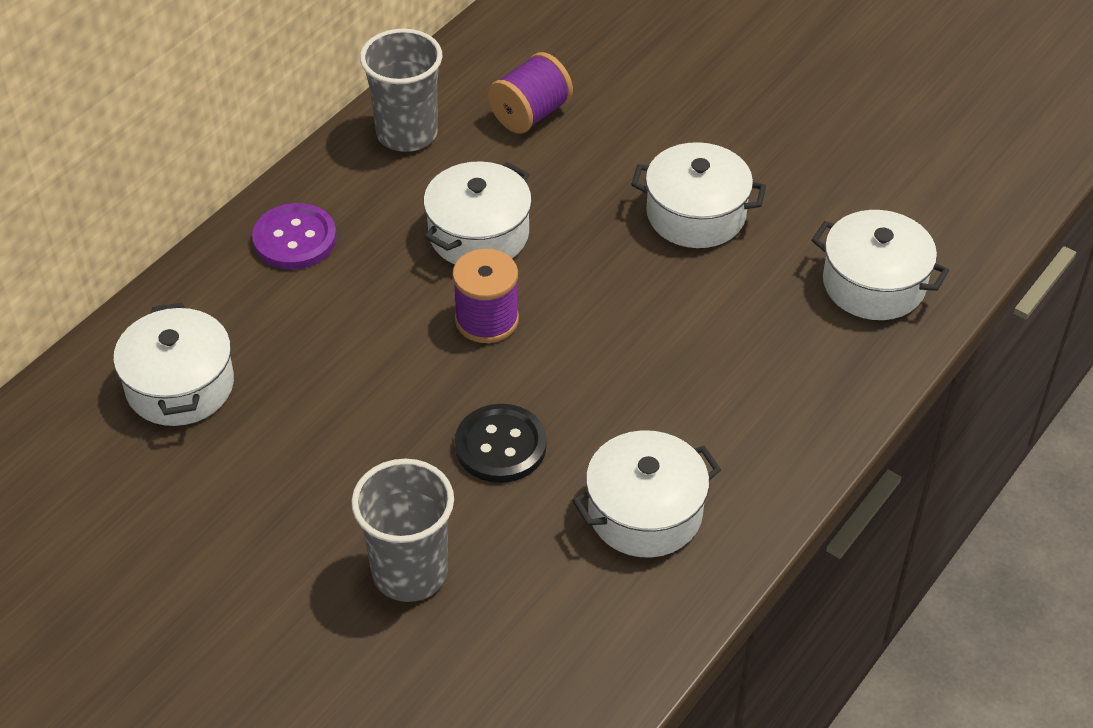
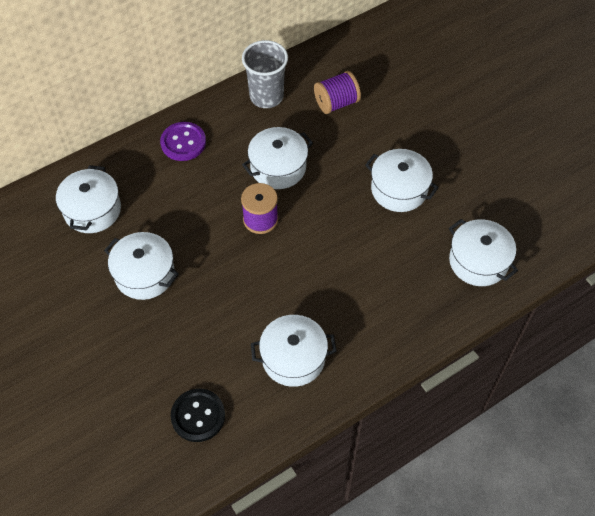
camera: 20 degrees right, 10 degrees up
(324, 459) = (144, 274): none -> white pot
(410, 572) = (160, 352): grey cup -> none
(500, 446) = (236, 295): black button -> black button (198, 416)

